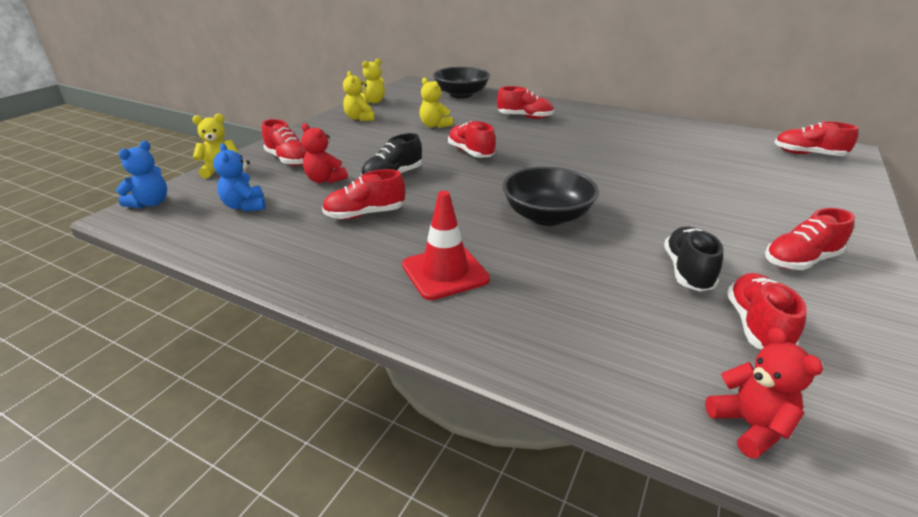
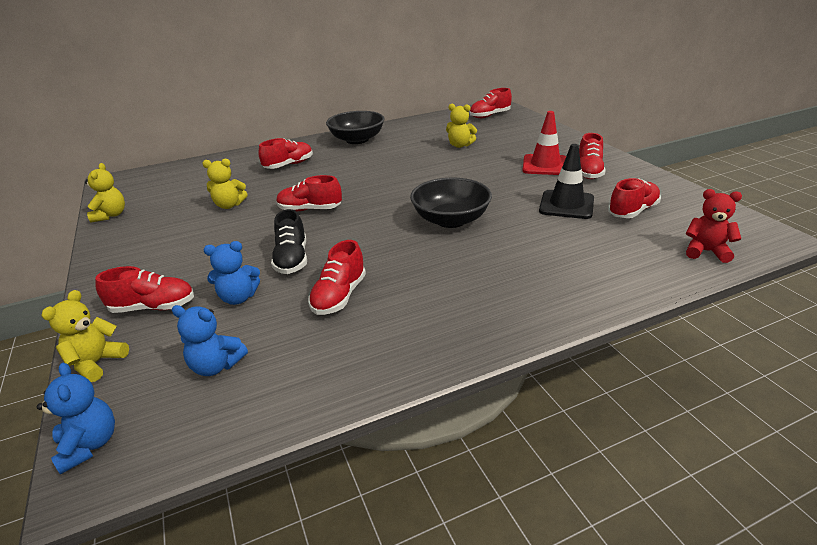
camera: 50 degrees left, 0 degrees up
(325, 180) = (238, 298): red teddy bear -> blue teddy bear
(360, 118) = (136, 235): yellow teddy bear -> yellow teddy bear (460, 145)
(445, 272) = (475, 289): red traffic cone -> red traffic cone (545, 165)
(461, 94) = (191, 171): black bowl -> black bowl (357, 140)
(687, 271) = (566, 205): black shoe -> black traffic cone
(756, 326) = (632, 211): red shoe -> red shoe turned 90 degrees clockwise

